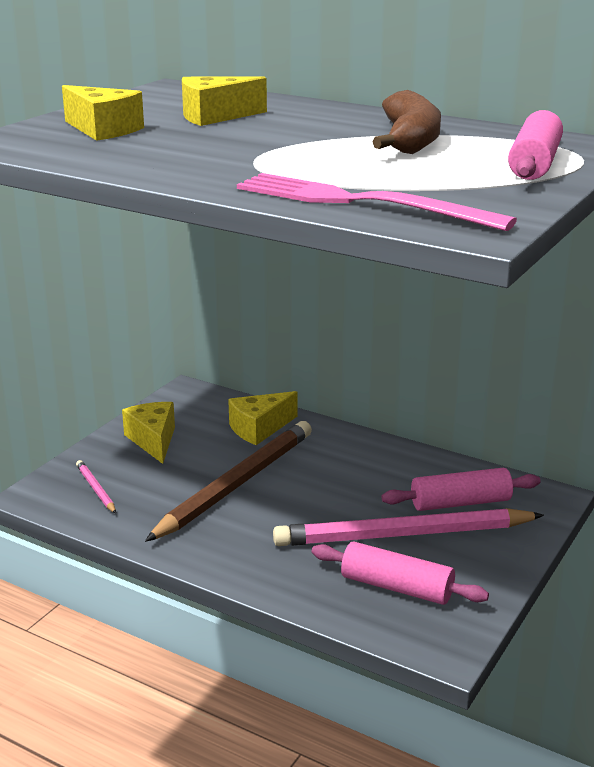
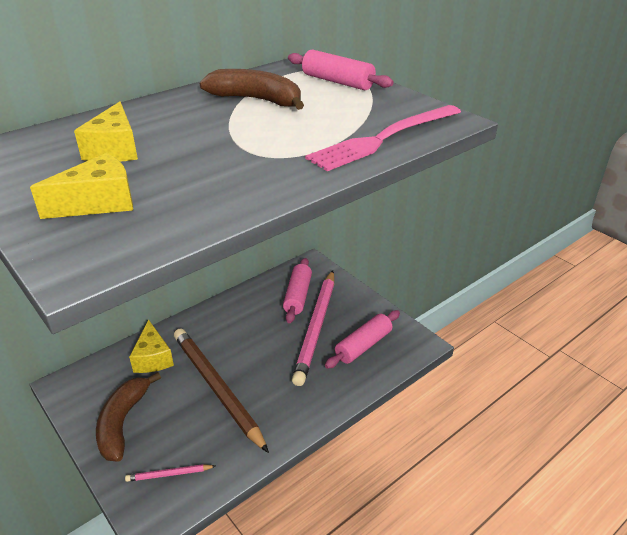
camera: 70 degrees left, 10 degrees up
(153, 440) = (122, 422): yellow cheese -> brown banana

